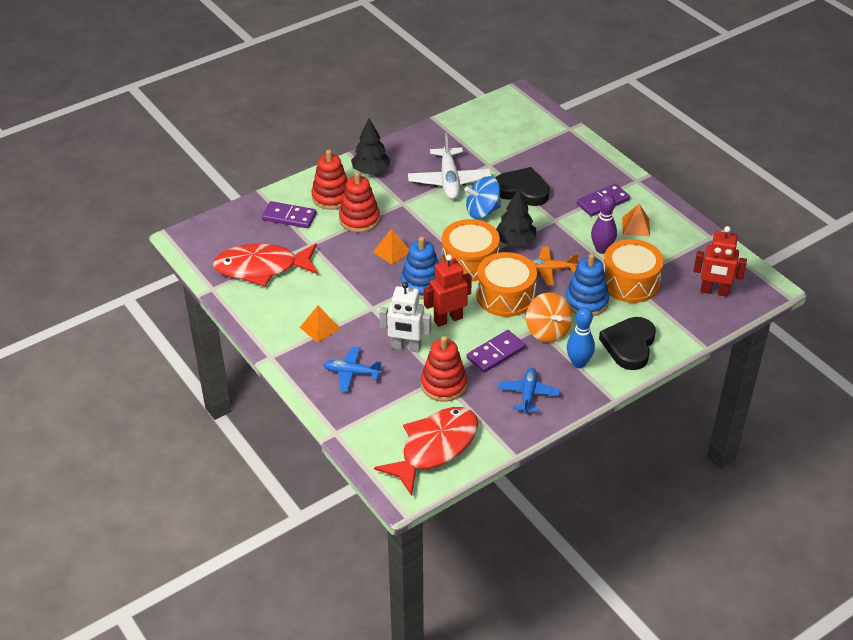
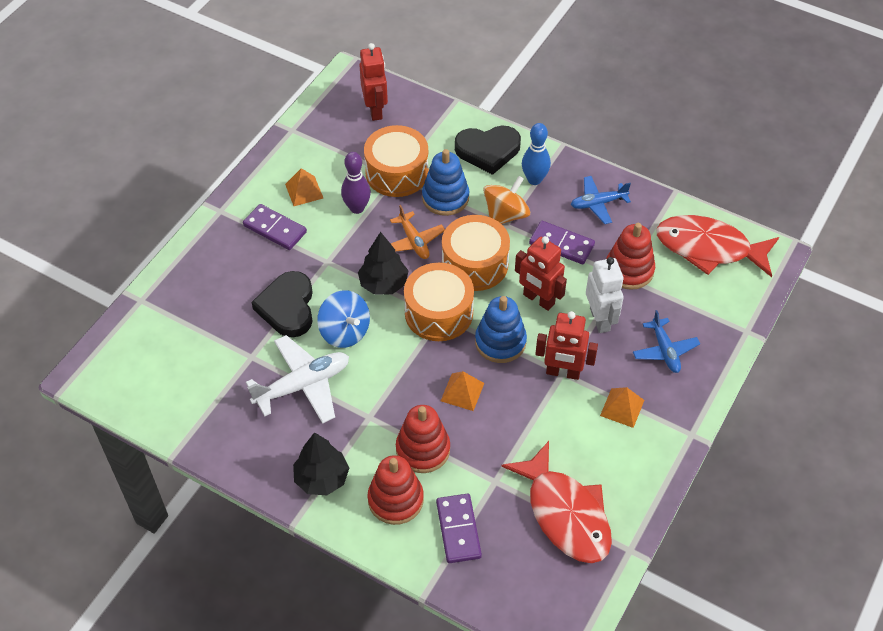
camera: 115 degrees left, 10 degrees up
(372, 308) = (563, 372): none -> red robot

